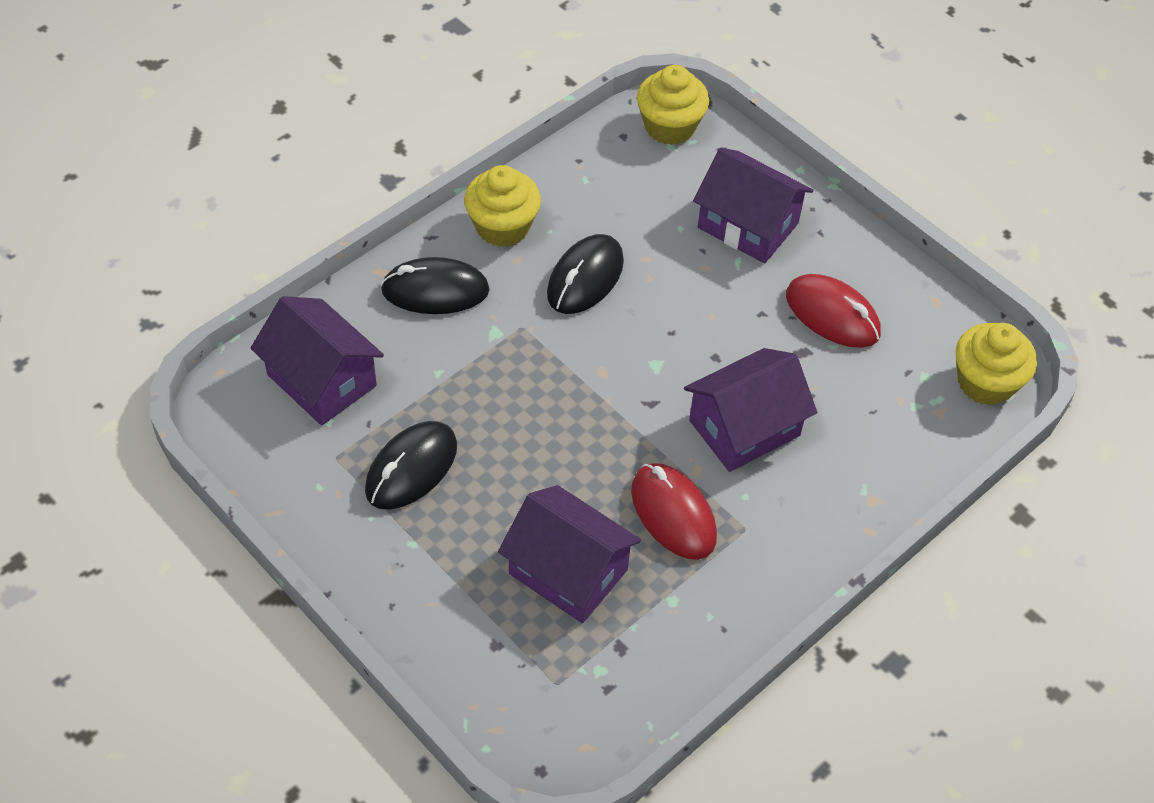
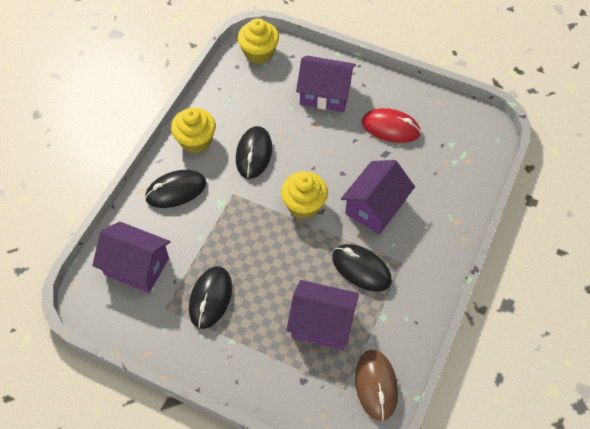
camera: 20 degrees left, 5 degrees up
(609, 697) = (376, 385): none -> brown mouse
(673, 514) = (361, 269): red mouse -> black mouse
(985, 382) = (482, 137): yellow cupcake -> yellow cupcake (304, 205)

